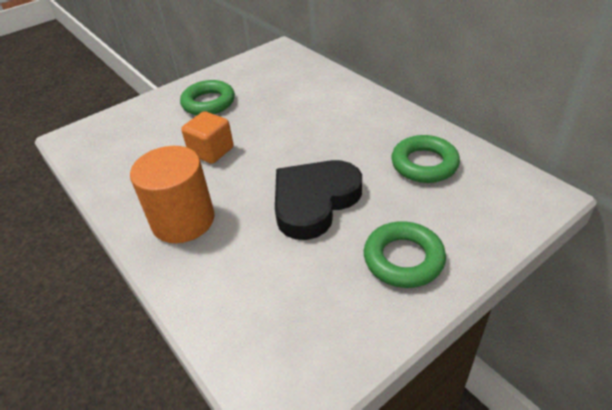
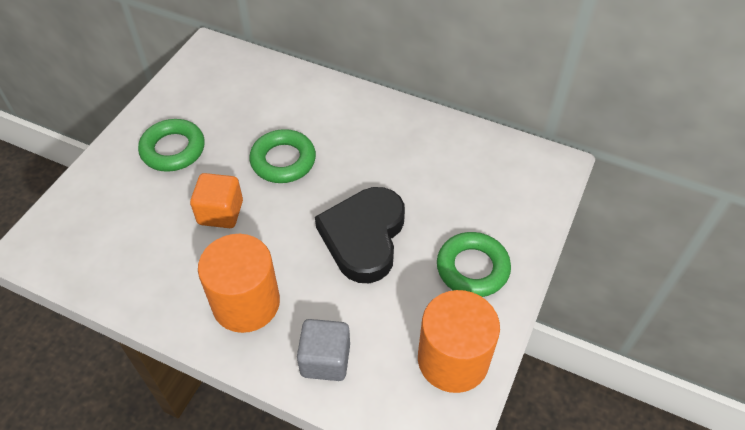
camera: 30 degrees left, 10 degrees up
(214, 288) = (325, 360): none -> grey cube
(333, 335) = (453, 359): none -> orange cylinder
(424, 164) = (442, 162): green ring -> green ring (283, 160)

